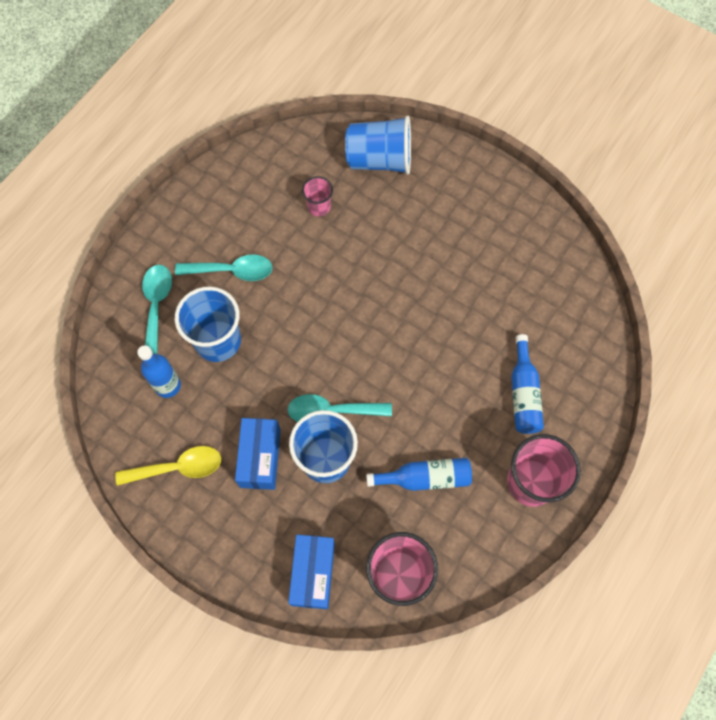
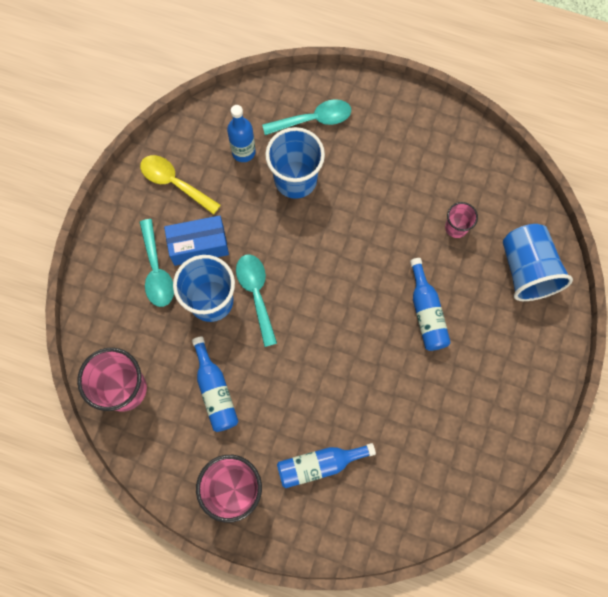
camera: 75 degrees right, 5 degrees up
(178, 467) = (174, 183): yellow spoon -> yellow spoon turned 150 degrees clockwise
(232, 271) = (366, 171): turquoise spoon -> turquoise spoon (157, 271)
(313, 573) = (110, 316): blue box -> none
(397, 256) = (426, 312): none -> blue bottle

